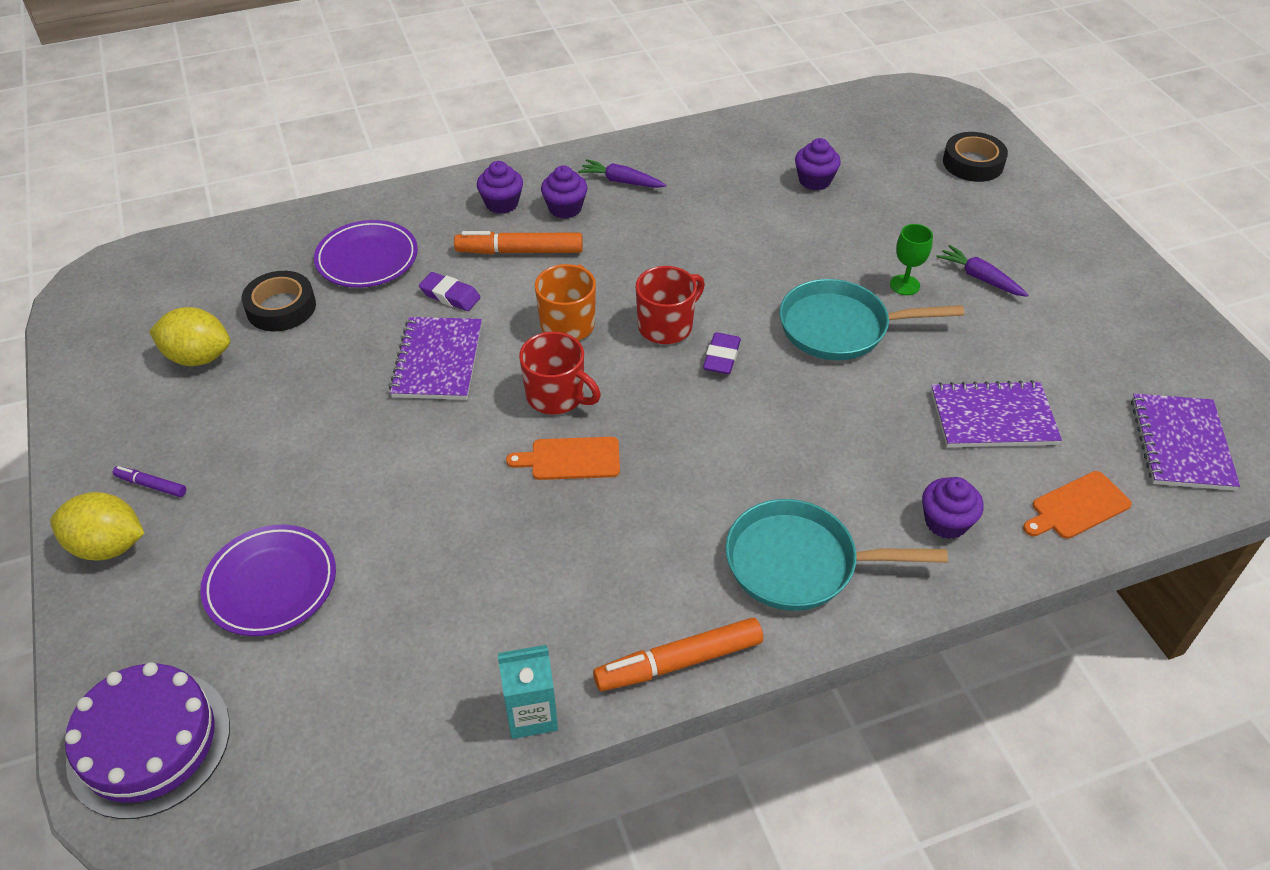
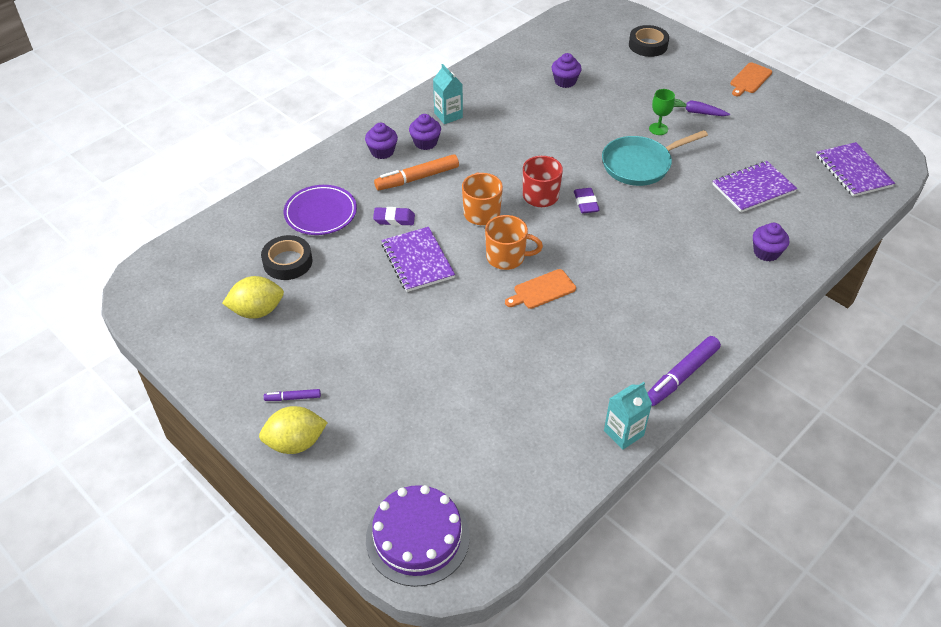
camera: 25 degrees left, 0 degrees up
(271, 584) = (419, 424): purple plate -> none
(557, 396) = (507, 257): red mug -> orange mug
(621, 181) = (448, 115): purple carrot -> turquoise carton
(679, 662) = (681, 376): orange marker -> purple marker
(799, 563) = (707, 301): turquoise pan -> none
(1077, 507) = (824, 221): orange cutting board -> orange cutting board (750, 79)

